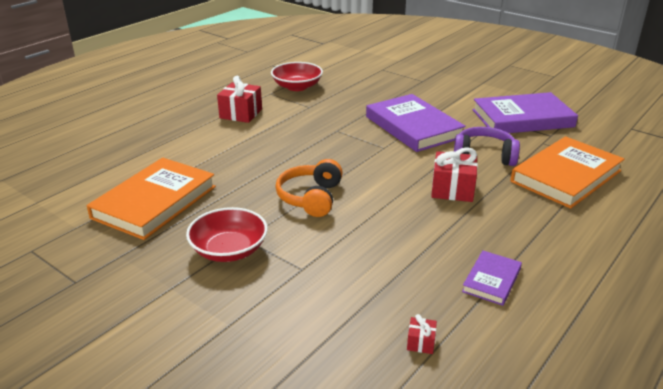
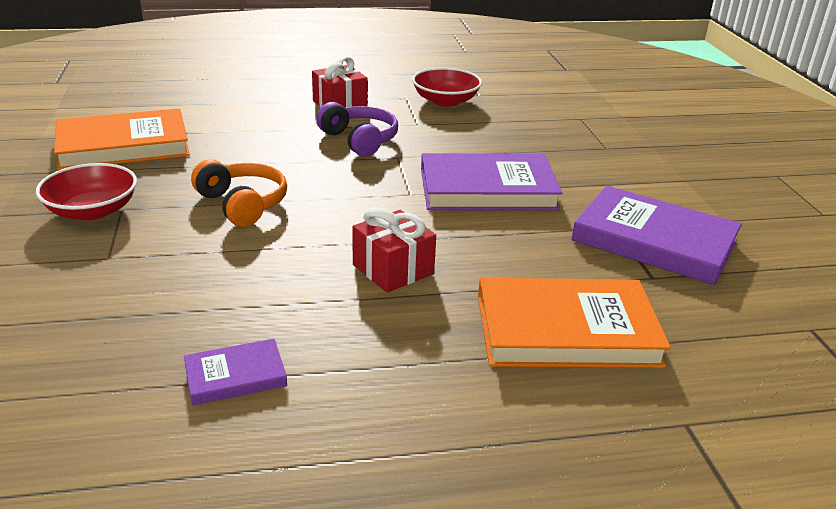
camera: 40 degrees right, 0 degrees up
(311, 198) = (242, 204): orange headphones -> orange headphones turned 90 degrees clockwise
(413, 127) = (487, 189): purple book -> purple book turned 75 degrees clockwise
(421, 342) = (56, 381): red gift -> none
(484, 156) = (507, 256): purple headphones -> purple headphones (359, 140)

